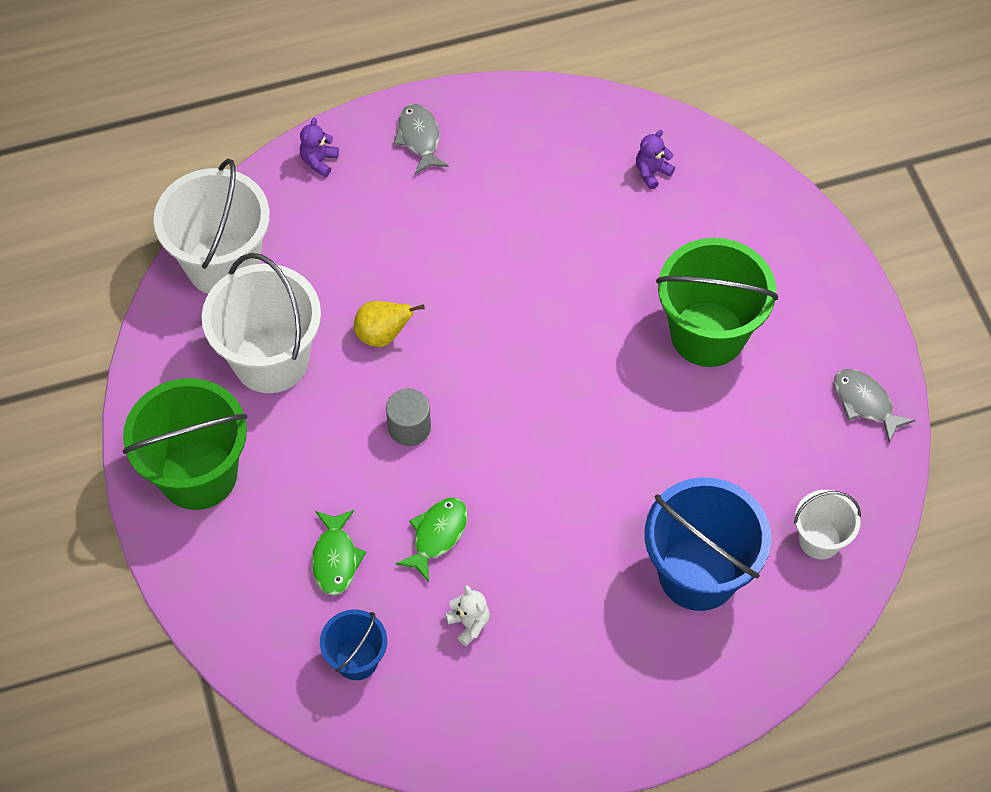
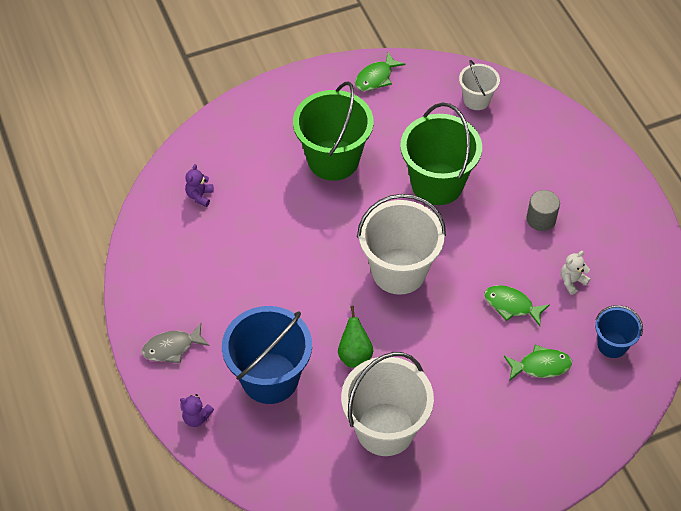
camera: 95 degrees left, 5 degrees down
(198, 474) = (490, 466): green bucket -> green bucket (437, 184)
(223, 264) = (301, 476): white bucket -> white bucket (399, 271)
(383, 335) = (355, 355): yellow pear -> green pear
(409, 427) = (430, 330): grey cylinder -> grey cylinder (541, 219)
(652, 172) = (200, 196): purple teddy bear -> purple teddy bear turned 60 degrees clockwise
(698, 573) = (511, 160): blue bucket -> blue bucket (270, 378)
(865, 403) = (376, 77): grey fish -> green fish

